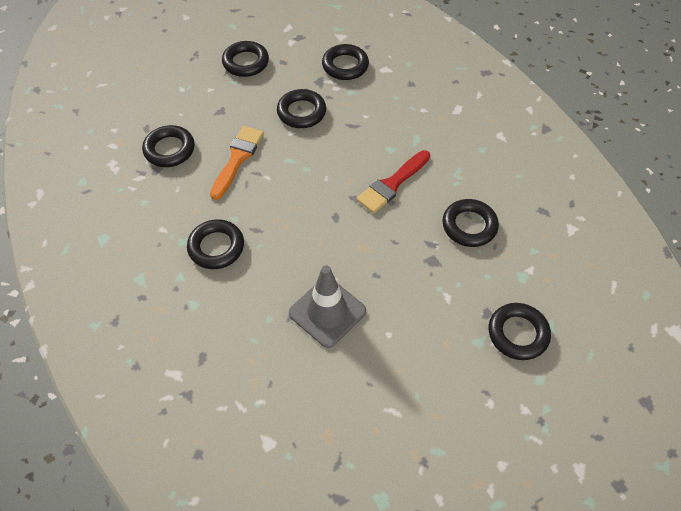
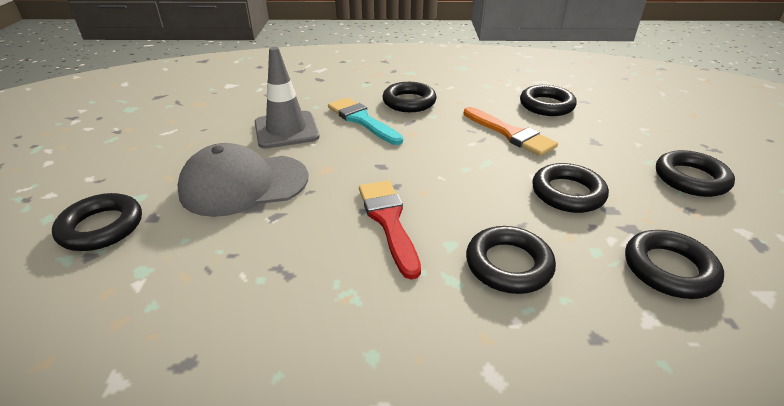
camera: 120 degrees right, 20 degrees down
(274, 265) = (362, 120): none -> turquoise brush
(417, 285) = (244, 185): none -> grey cap
(469, 226) = (260, 259): black ring -> black ring (508, 265)

